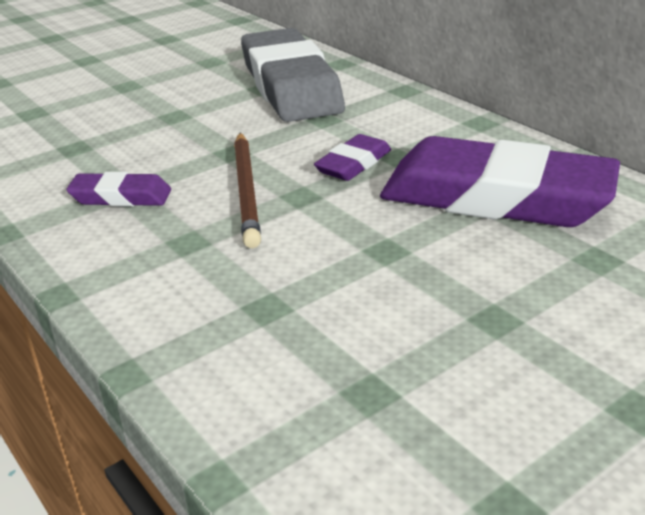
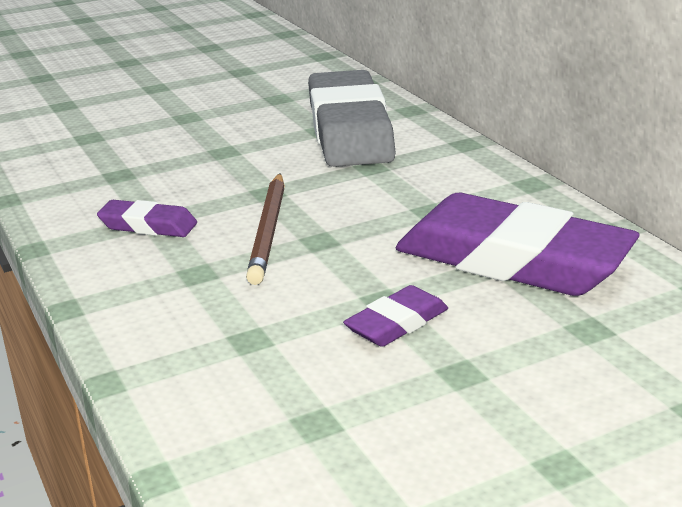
camera: 10 degrees right, 5 degrees down
(353, 164) = (383, 214): purple eraser -> purple eraser (396, 323)

